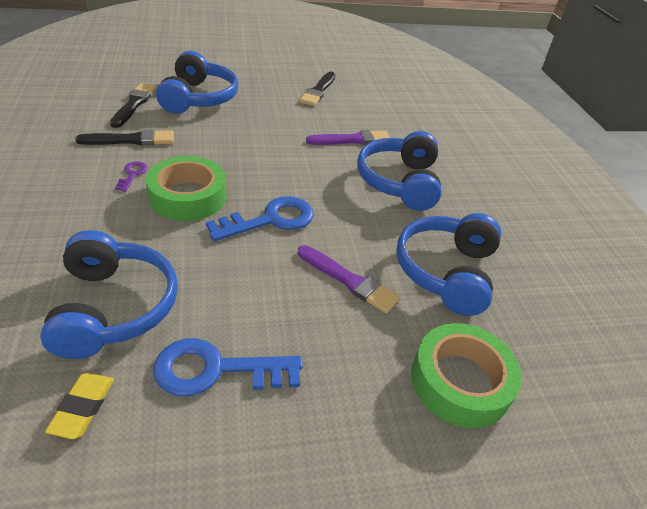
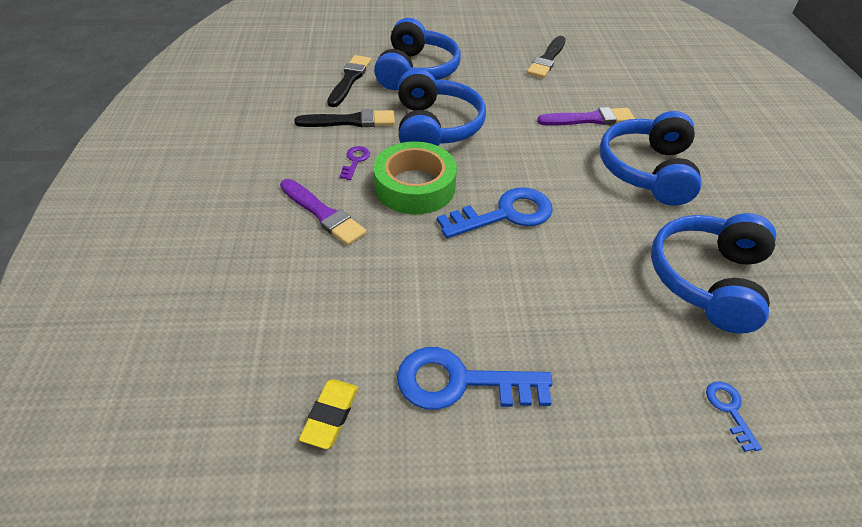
camera: 10 degrees right, 5 degrees up
(114, 307) = (350, 309): blue headphones -> blue headphones (435, 127)
(349, 281) = (596, 287): purple brush -> purple brush (323, 214)
(460, 382) = (729, 410): green tape -> blue key

